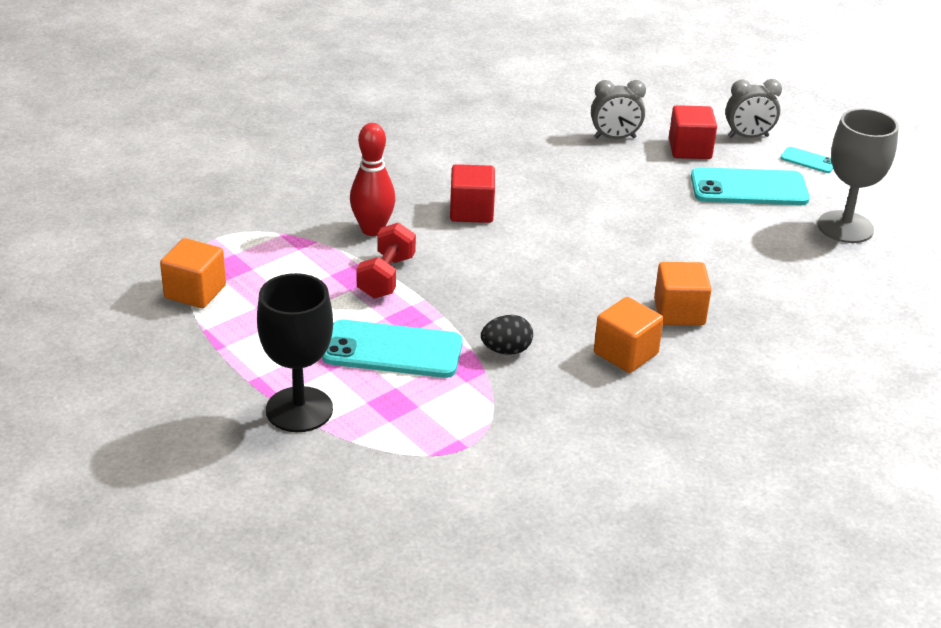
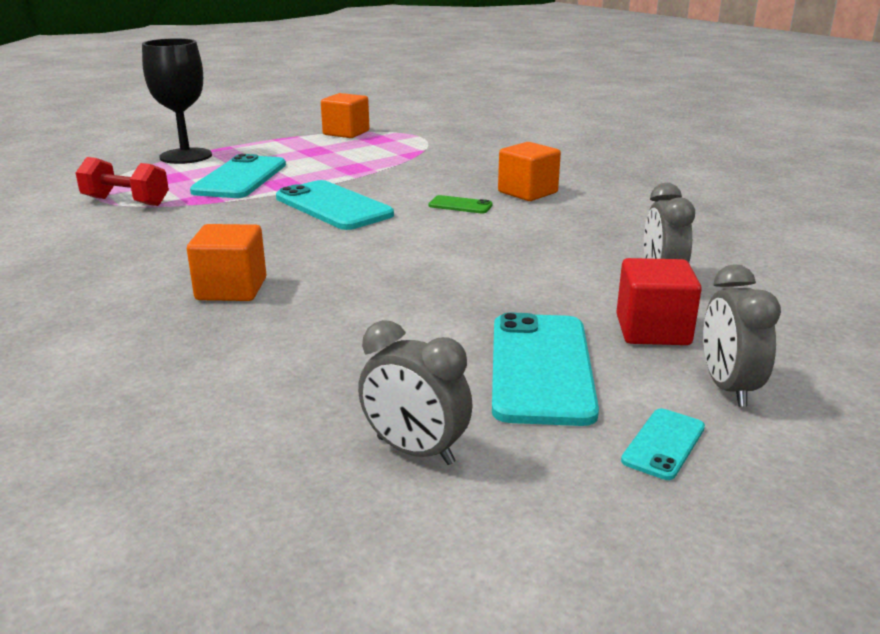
camera: 95 degrees right, 10 degrees down
(372, 230) = (427, 173): red bowling pin -> none
(386, 277) = (349, 177): red dumbbell -> red dumbbell (126, 201)
(471, 211) = (460, 205): red cube -> green phone
(481, 280) = (333, 206): none -> turquoise phone
(506, 350) = (214, 212): black egg -> none
(625, 353) = (173, 257): orange cube -> orange cube (527, 192)
(845, 227) = (415, 451): grey goblet -> grey clock

